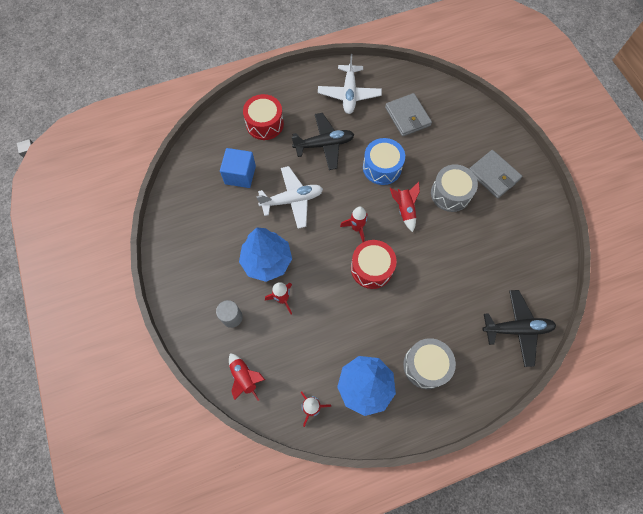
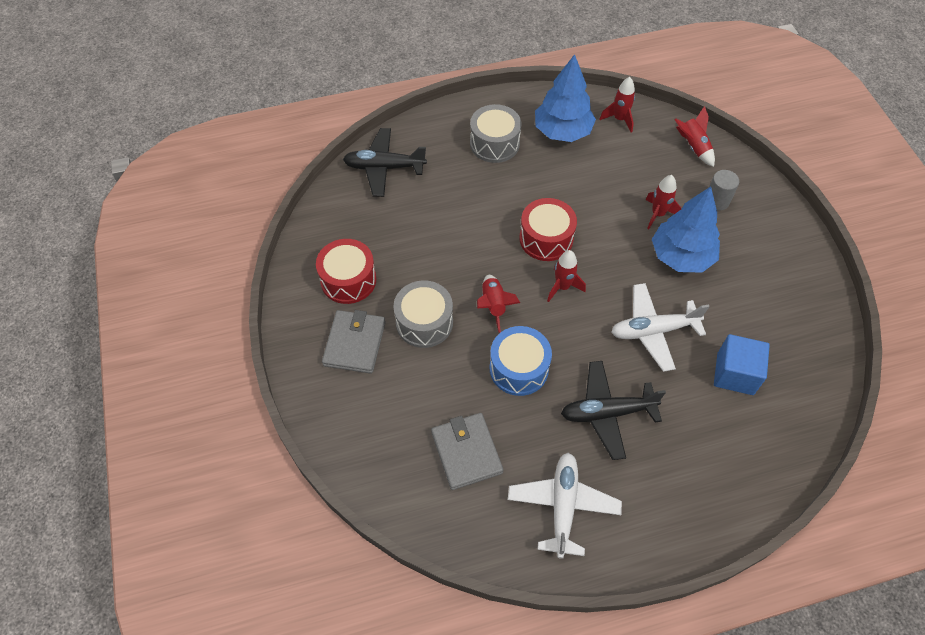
camera: 175 degrees left, 10 degrees down
(264, 124) = (707, 458): red drum -> red drum (348, 280)
(493, 175) = (354, 343): grey wallet -> grey wallet turned 45 degrees clockwise

